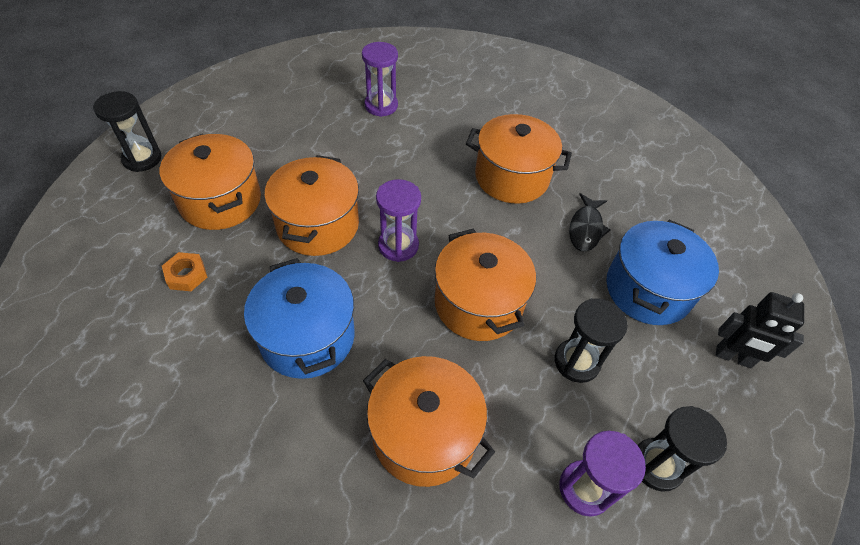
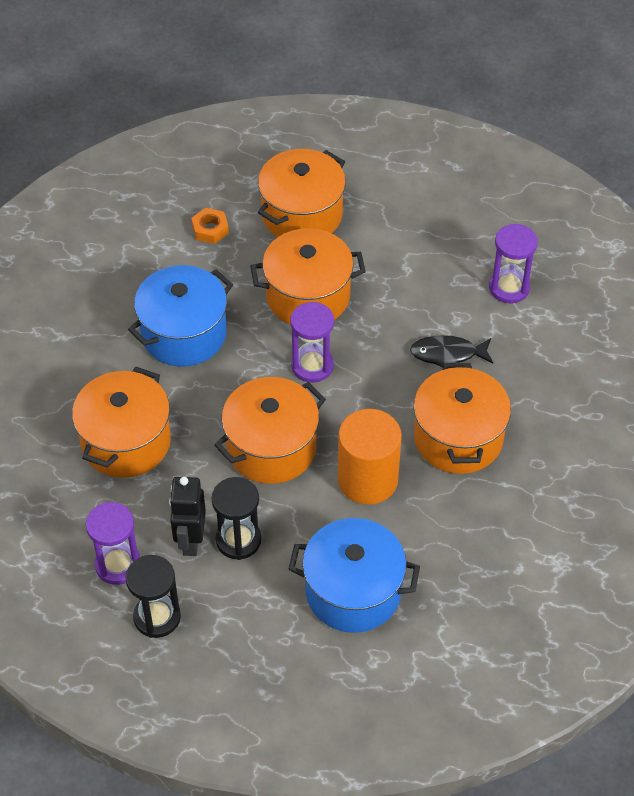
camera: 75 degrees right, 0 degrees up
(142, 159) = (324, 137): black hourglass -> none
(535, 245) = (367, 479): none -> orange cylinder
(586, 228) = (414, 522): black fish -> black fish (447, 354)
(733, 357) = (298, 677): black robot -> black robot (190, 540)

